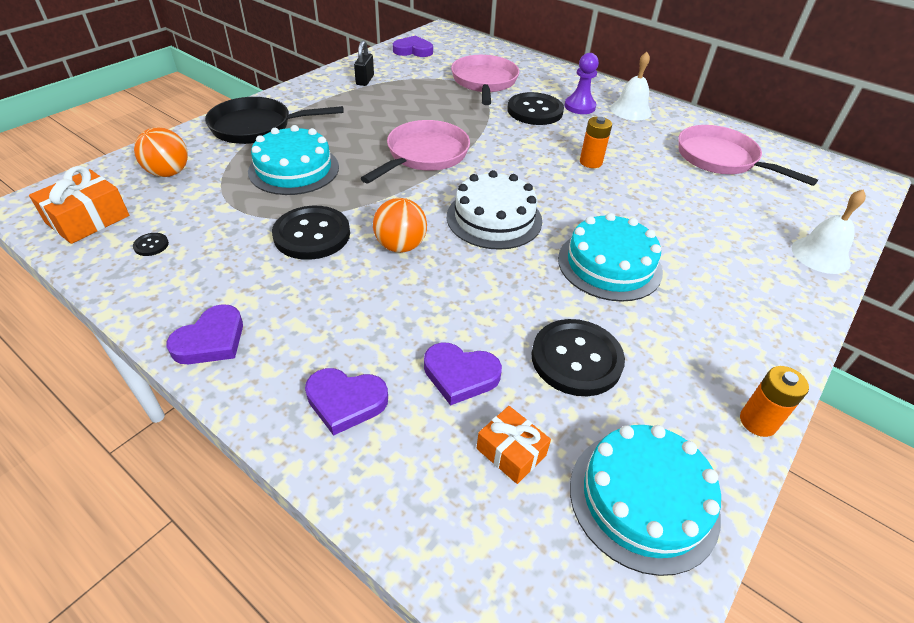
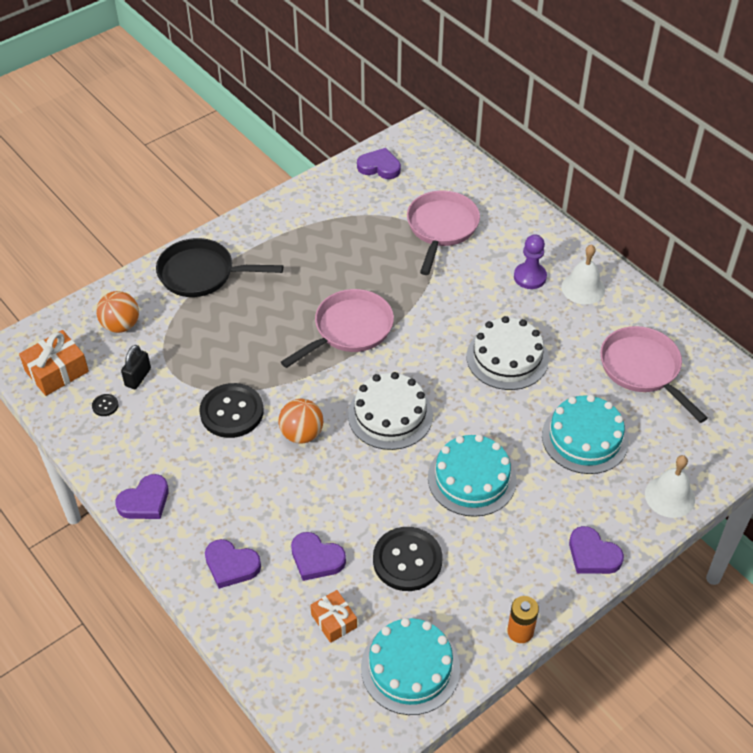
camera: 15 degrees right, 5 degrees up
(294, 169) = (228, 334): turquoise cake -> turquoise cake (585, 438)
(365, 80) = (317, 213): black padlock -> black padlock (138, 377)
(535, 111) = (479, 279): black button -> none
(590, 162) = (507, 358): orange battery -> white cake
(783, 321) = (593, 555): none -> purple heart

